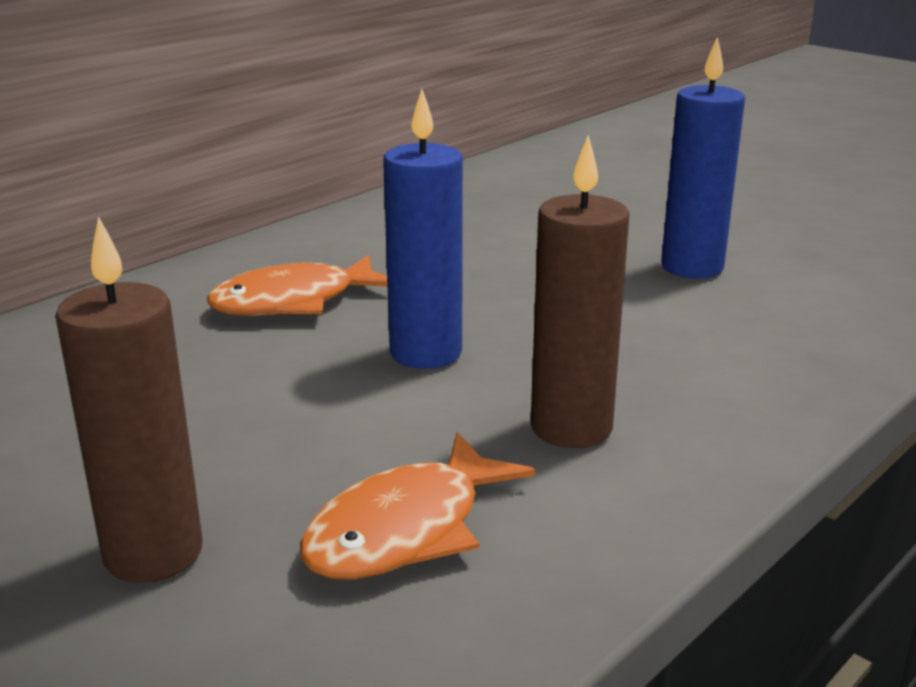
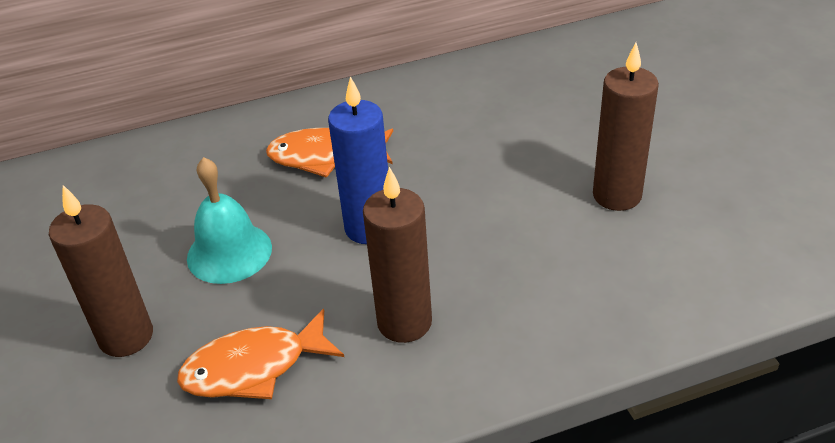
camera: 30 degrees right, 15 degrees up
(242, 420) = (229, 252): none -> turquoise bell
(692, 267) = (617, 195): blue candle -> brown candle

